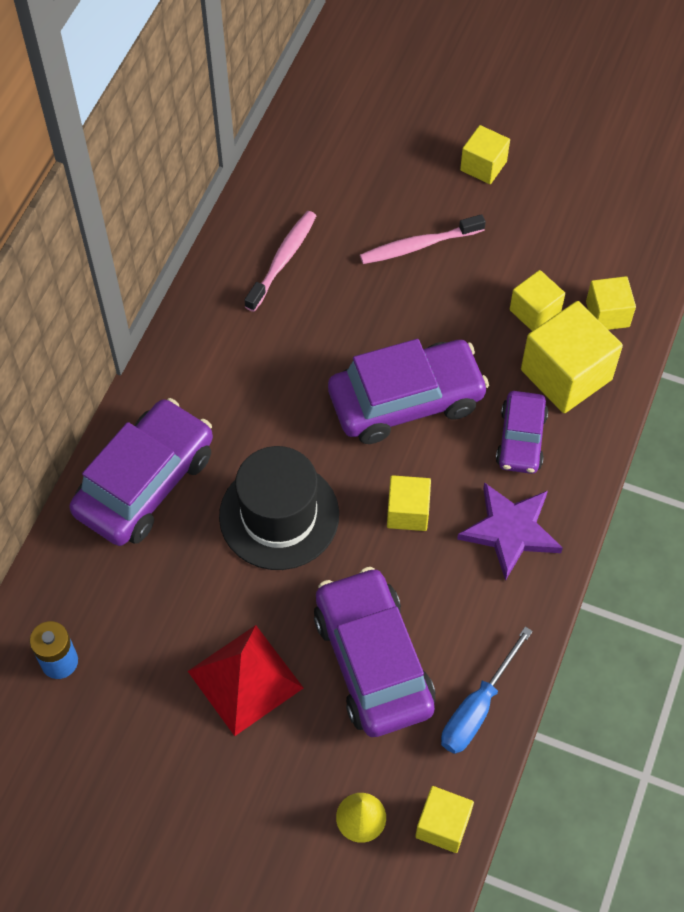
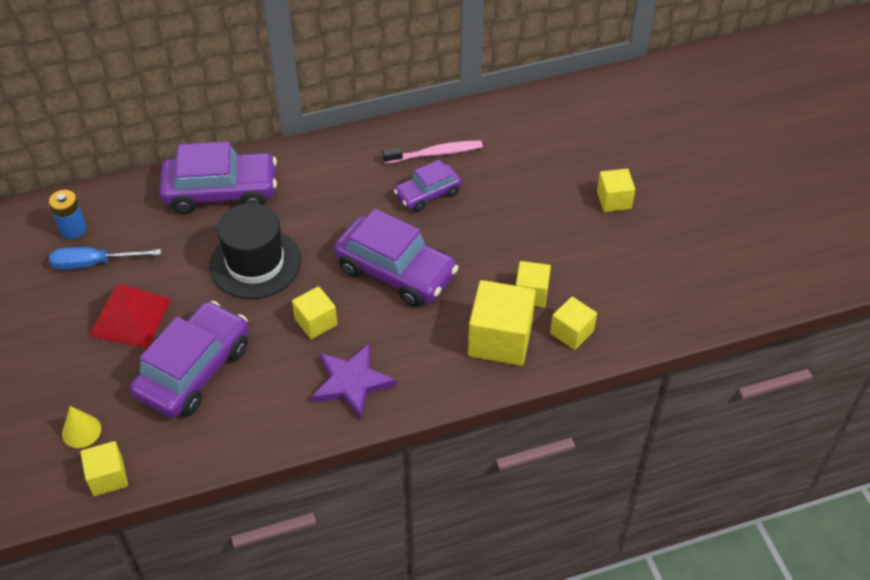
camera: 50 degrees right, 10 degrees down
(418, 245) = (516, 207): pink toothbrush -> none
(477, 708) = (206, 444): blue screwdriver -> blue screwdriver (94, 263)
(521, 439) = (426, 346): purple car -> purple car (428, 194)

